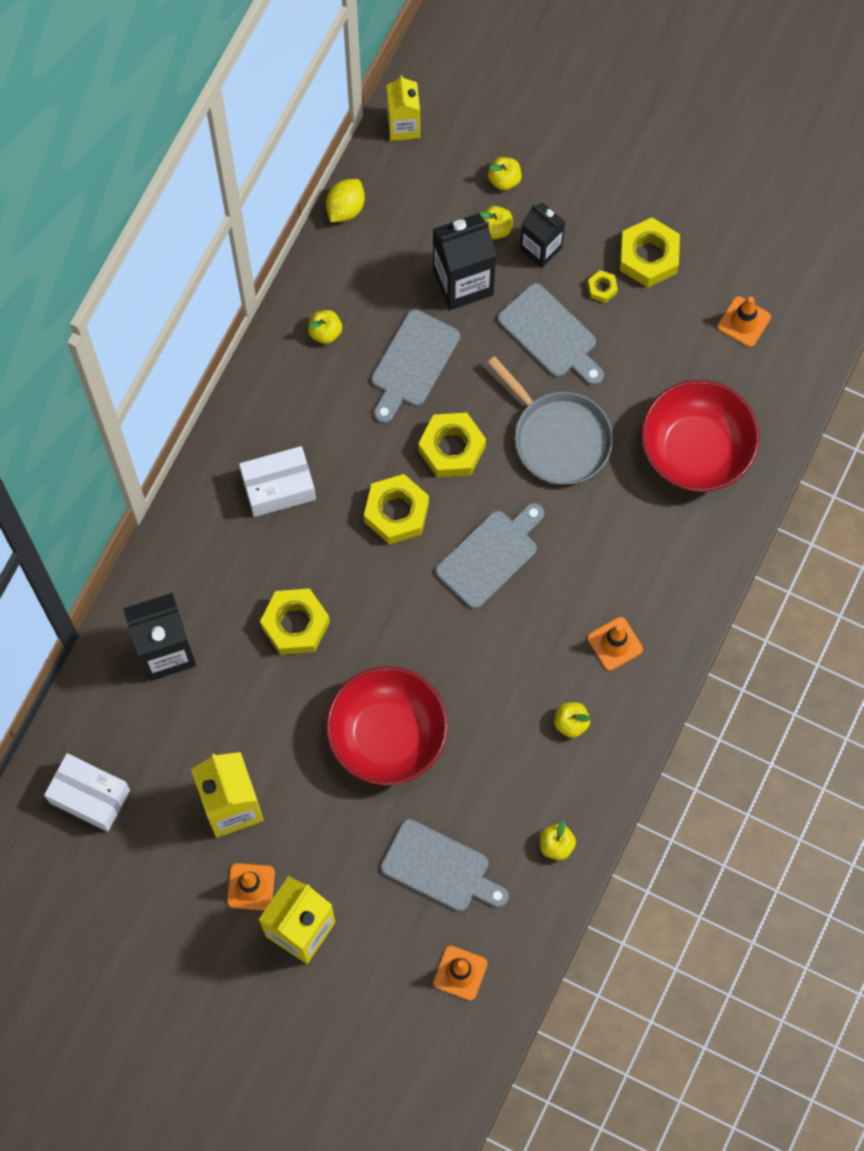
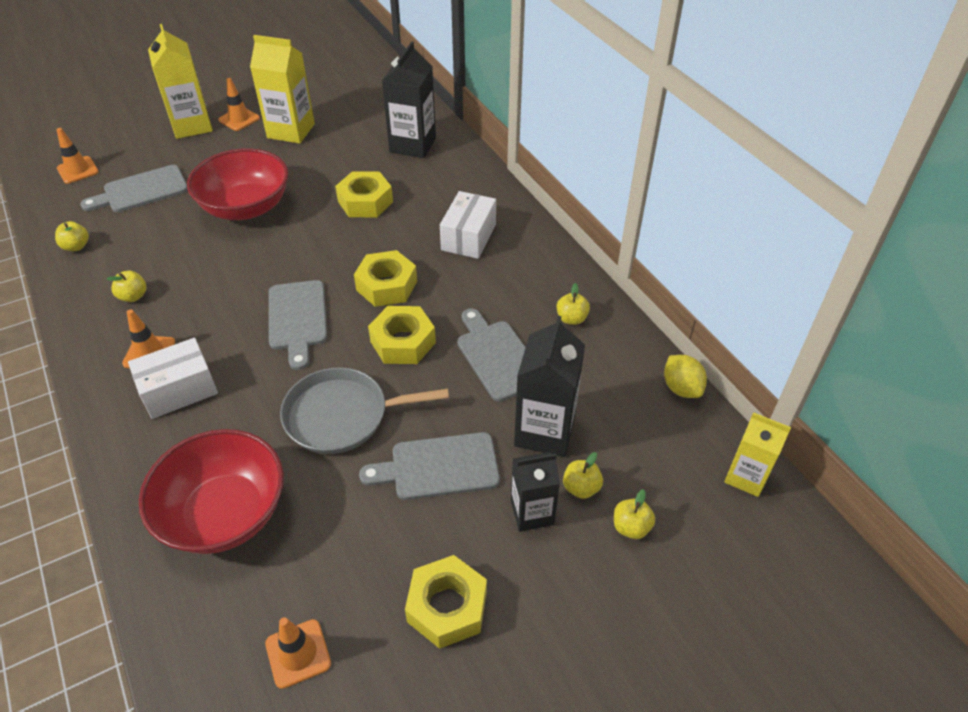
camera: 125 degrees right, 25 degrees down
(89, 796) = (363, 88): white box -> white box (179, 390)
(602, 288) = (448, 539): yellow nut -> none

